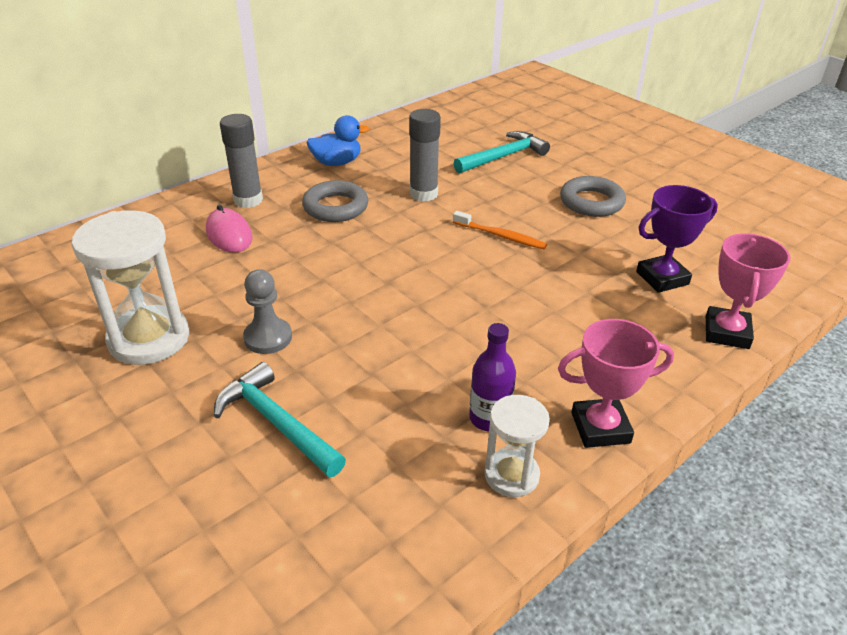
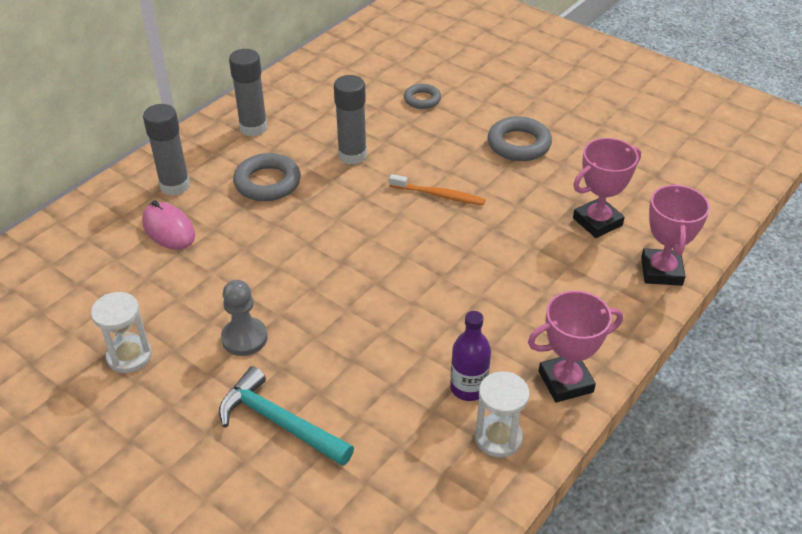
camera: 10 degrees left, 5 degrees up
(149, 339) = (129, 356): white hourglass -> white hourglass, size x0.58
(337, 163) = (253, 128): blue duck -> grey glue stick
(503, 157) = (422, 99): turquoise hammer -> grey ring
(662, 278) = (597, 222): purple trophy -> pink trophy

